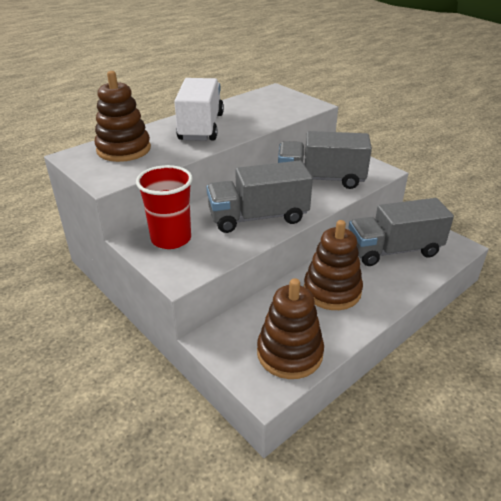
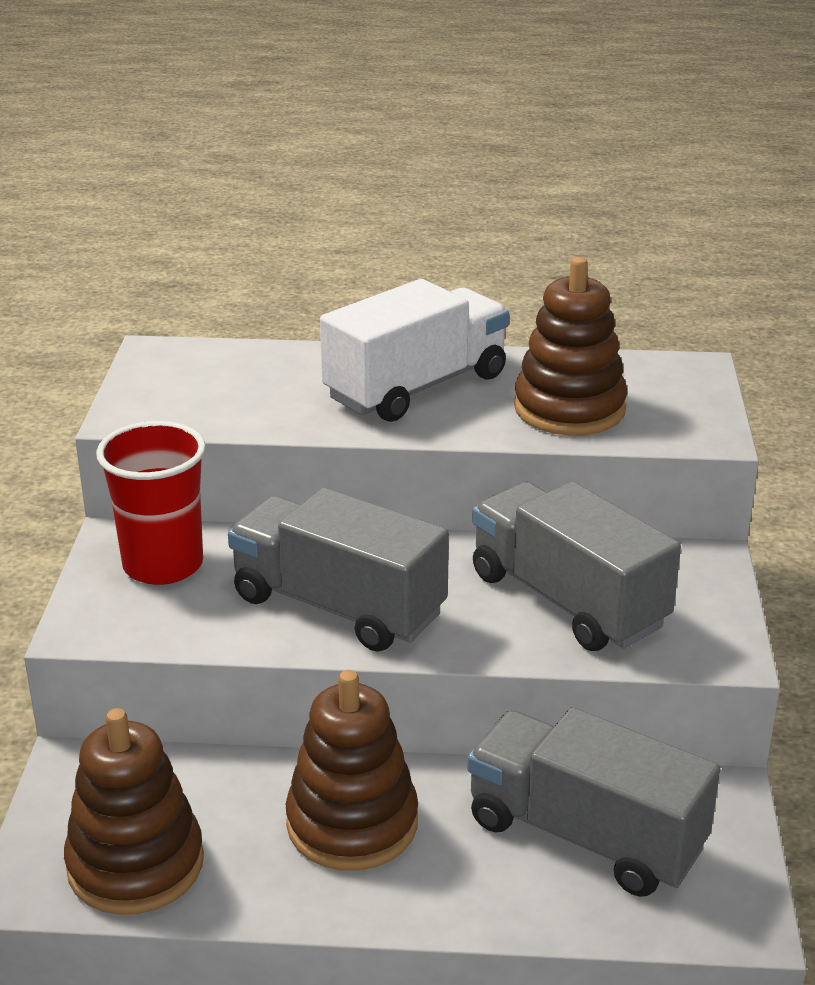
camera: 45 degrees right, 5 degrees down
(124, 149) = (236, 374): brown stacking toy -> brown stacking toy (569, 408)

